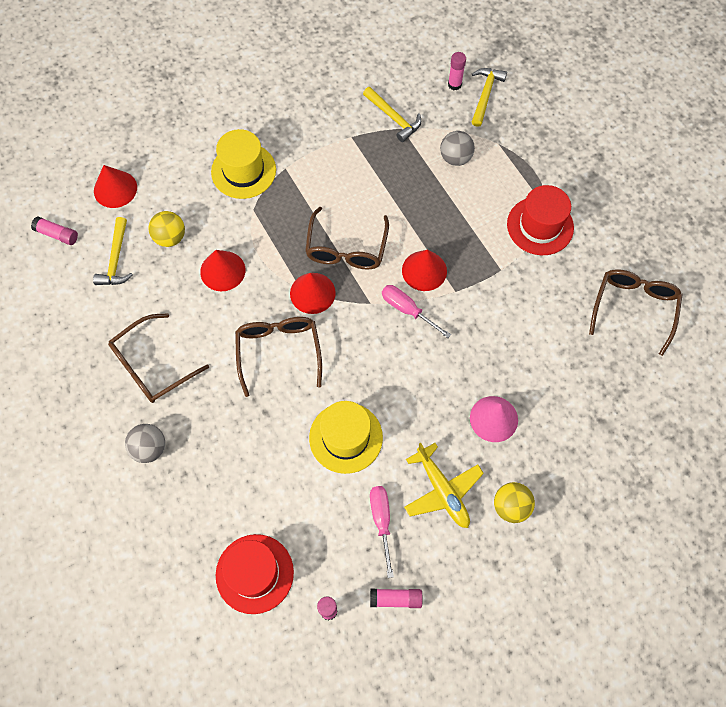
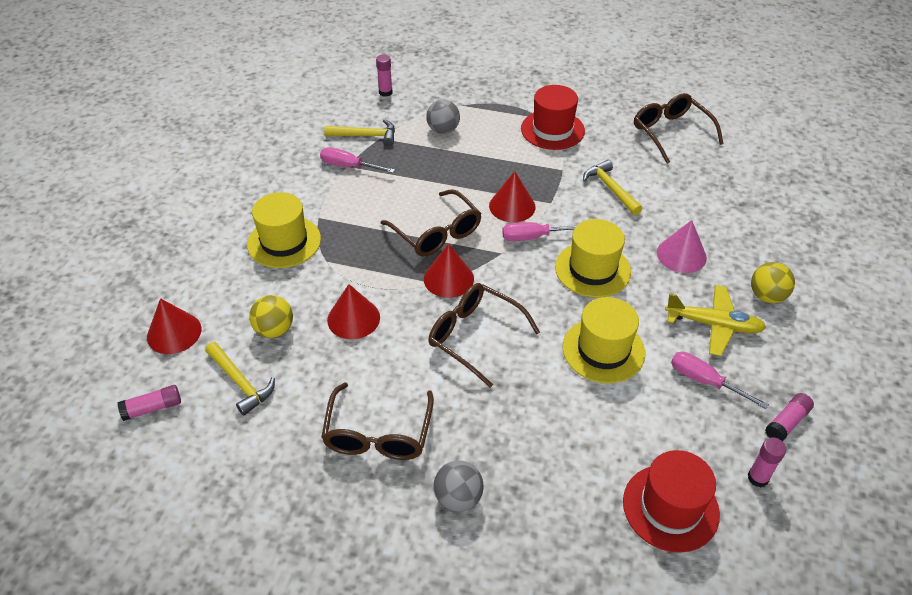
camera: 45 degrees left, 20 degrees down
(351, 138) = (348, 166): none -> pink screwdriver
(415, 372) = (592, 269): none -> yellow hat
(485, 95) = (415, 85): yellow hammer -> yellow hammer (610, 188)

